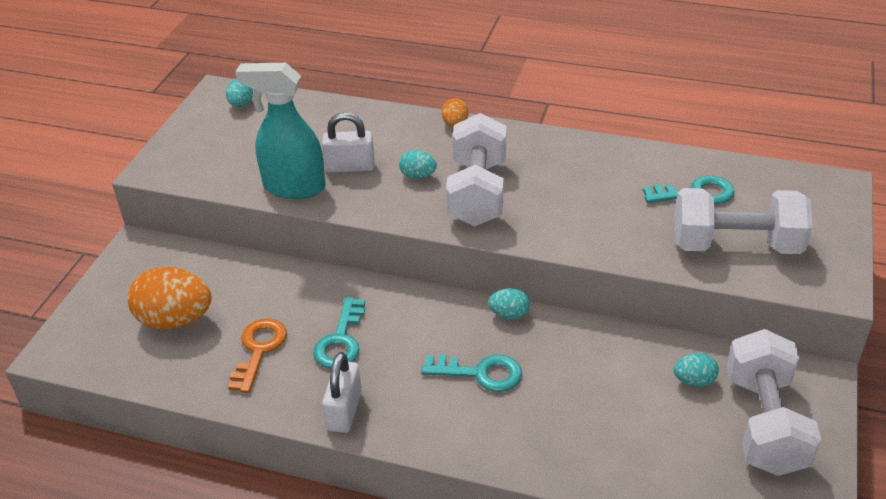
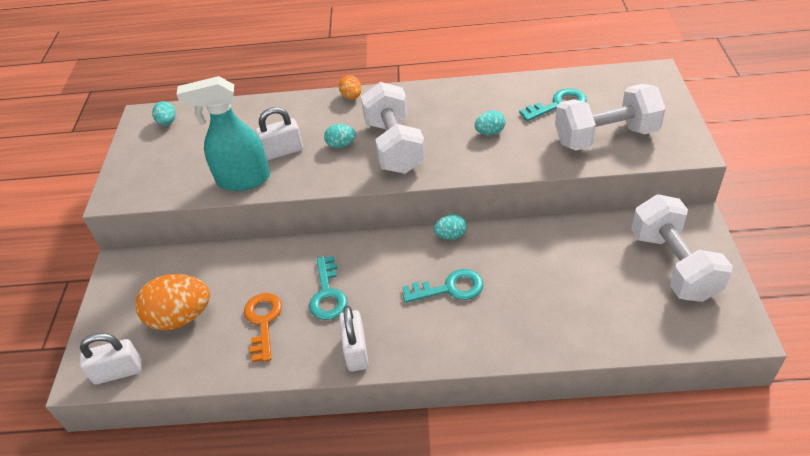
camera: 15 degrees left, 5 degrees up
(89, 358) = (118, 372): none -> white padlock
(694, 381) = (610, 247): turquoise egg -> turquoise egg (490, 132)

